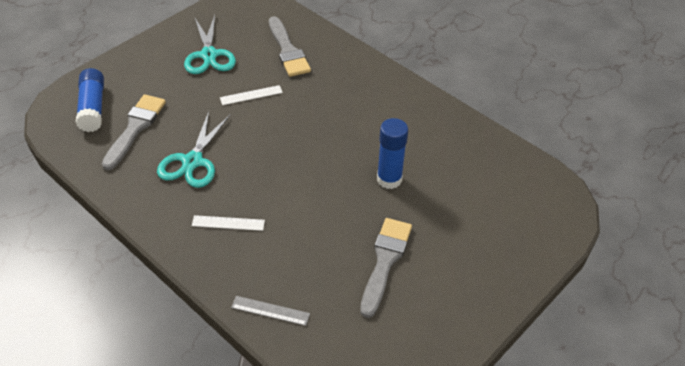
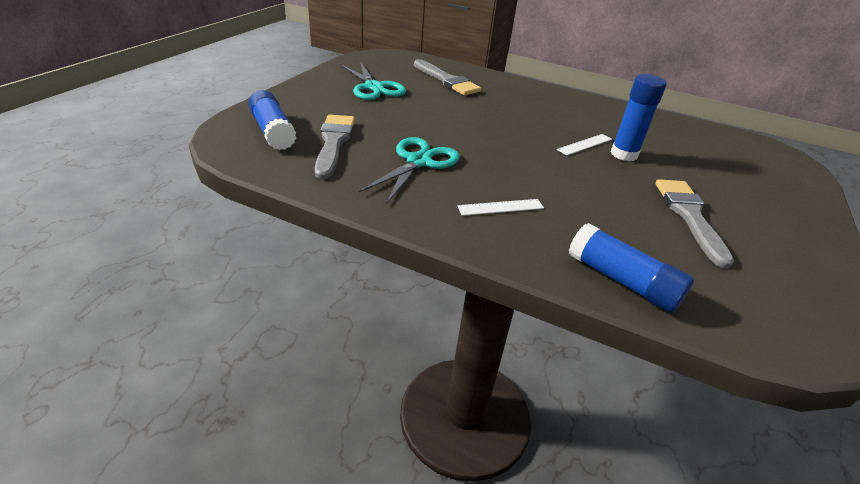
camera: 20 degrees left, 10 degrees down
(192, 161) = (418, 162): turquoise scissors -> turquoise scissors turned 150 degrees counterclockwise
(251, 95) = (438, 110): white ruler -> white ruler (585, 144)
(270, 310) = (622, 281): grey ruler -> blue glue stick

